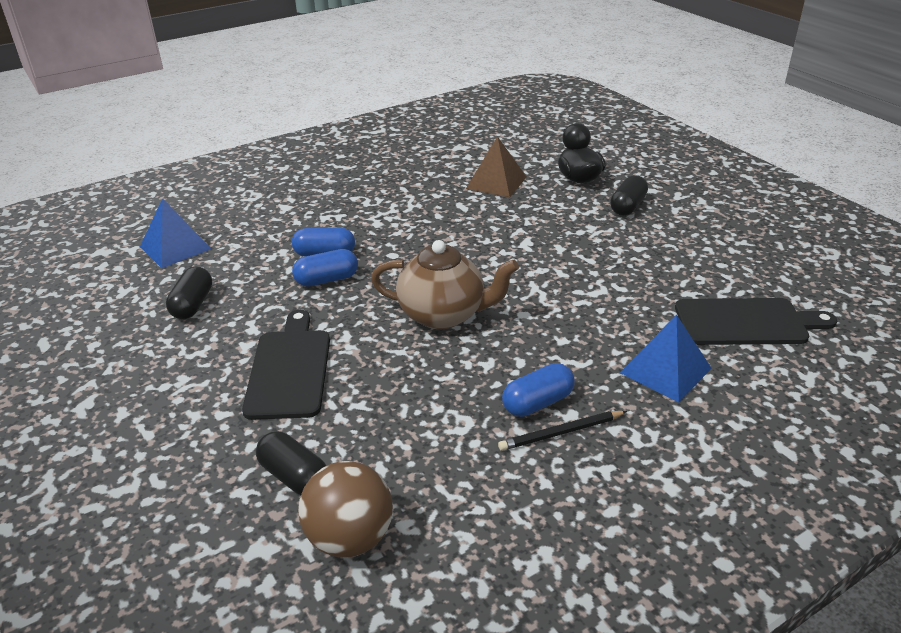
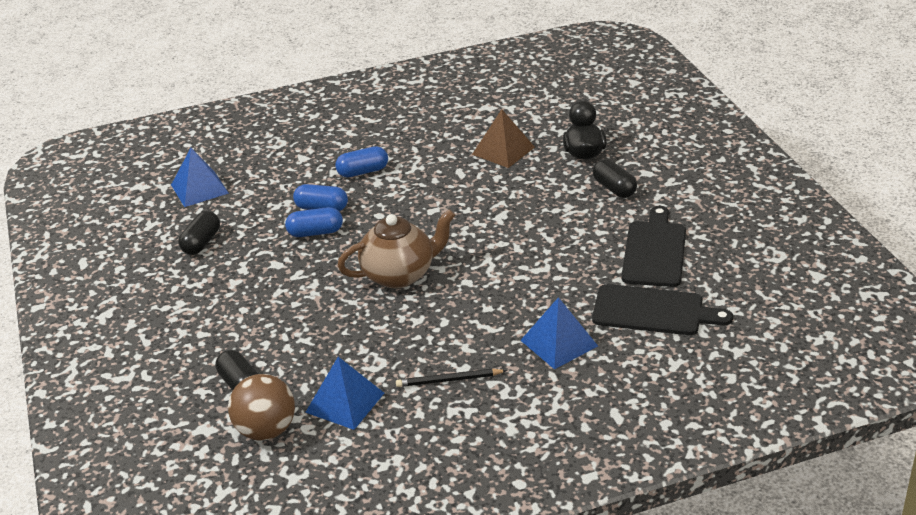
camera: 15 degrees right, 0 degrees up
(290, 369) = (262, 305): black cutting board -> black cutting board (654, 251)
(442, 481) = (345, 402): none -> blue pyramid
(444, 315) = (400, 275): brown teapot -> brown teapot turned 45 degrees counterclockwise
(537, 403) = (442, 355): blue capsule -> blue capsule (363, 172)
(627, 206) = (614, 188): black capsule -> black capsule turned 75 degrees counterclockwise

